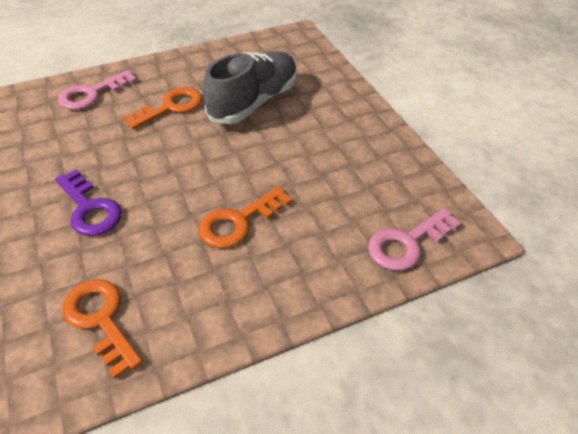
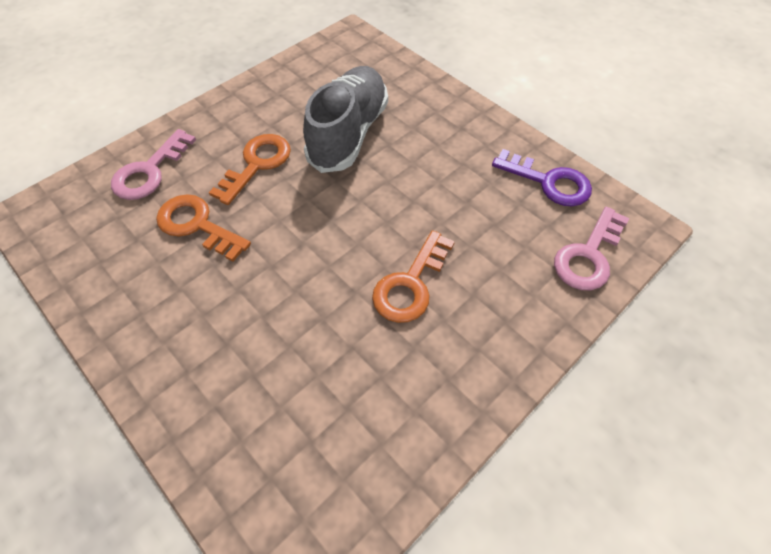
camera: 20 degrees left, 10 degrees up
(90, 209) = (234, 320): purple key -> purple key (548, 182)
(101, 319) = (325, 449): orange key -> orange key (197, 225)

